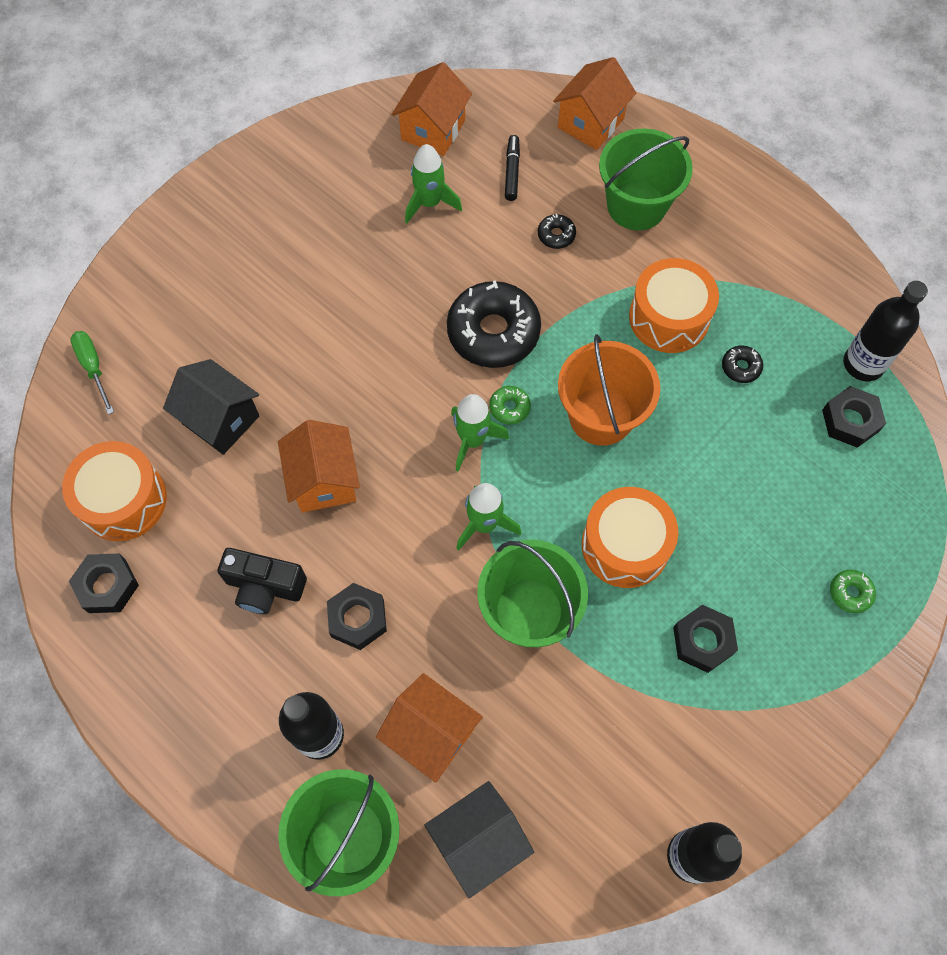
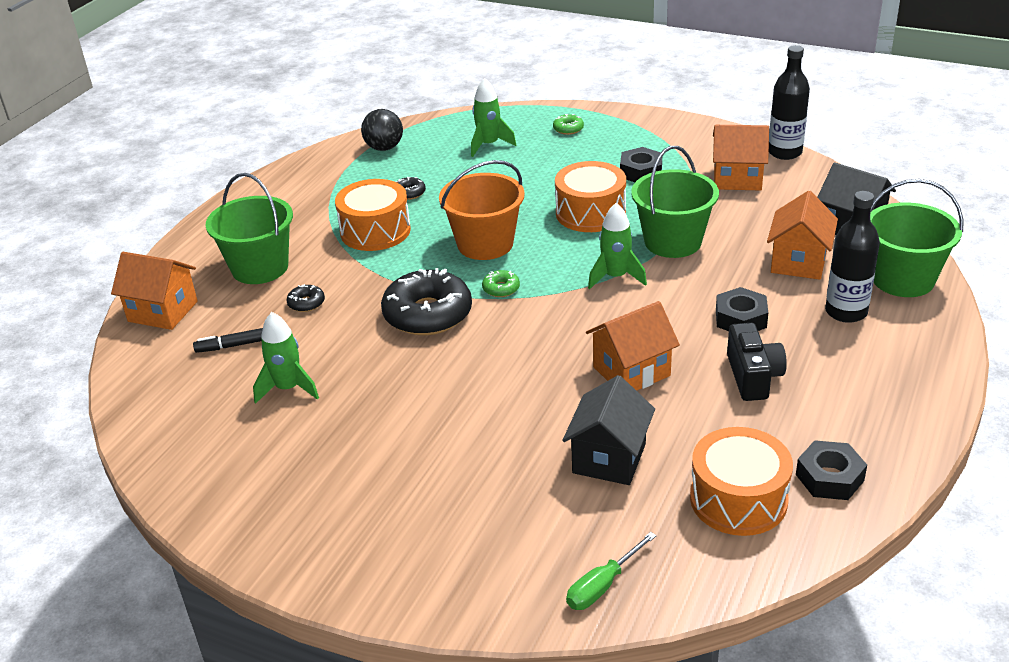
camera: 105 degrees left, 30 degrees down
(433, 130) = (187, 411): orange house -> orange house (737, 178)
(472, 440) = (543, 300): green rocket -> green rocket (489, 145)
(850, 420) = (435, 146): black nut -> none
(863, 364) = (384, 148): black bottle -> black ball

